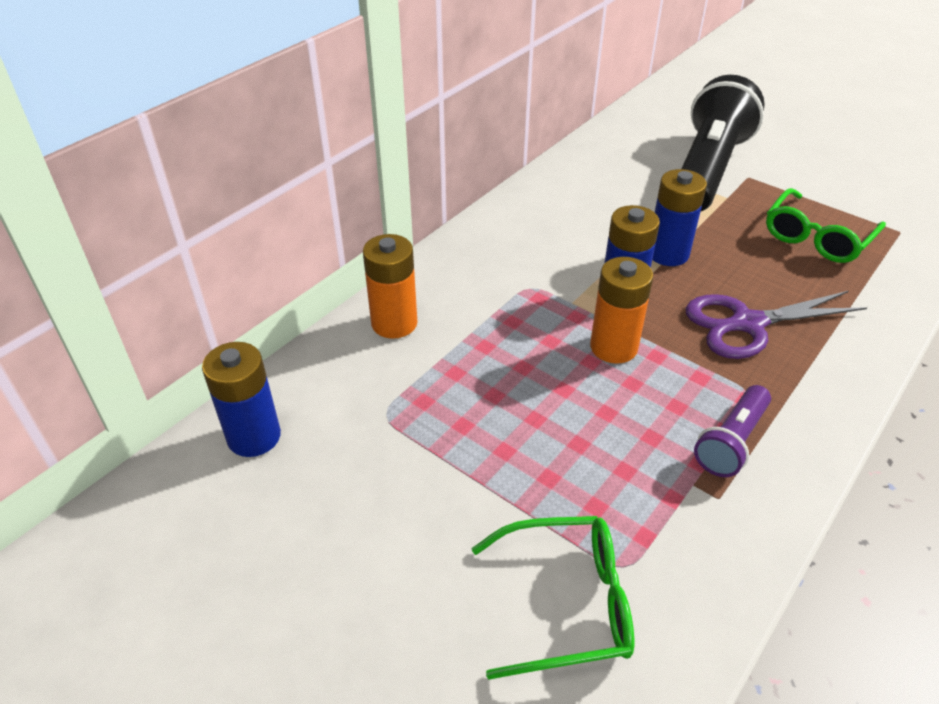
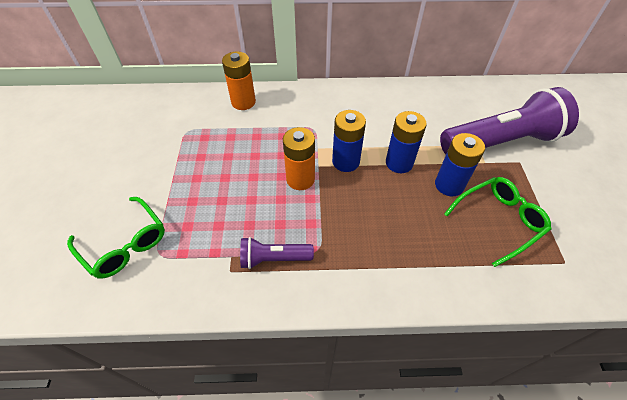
camera: 50 degrees right, 10 degrees up
(254, 436) = (145, 105): blue battery -> blue battery (449, 185)
(707, 170) = (500, 142): black flashlight -> purple flashlight
(747, 324) = (375, 223): purple scissors -> none
(816, 237) = (499, 221): green glasses -> green glasses turned 150 degrees clockwise

